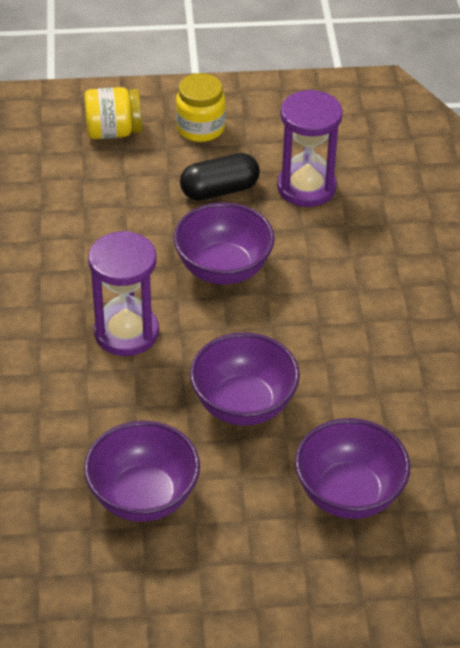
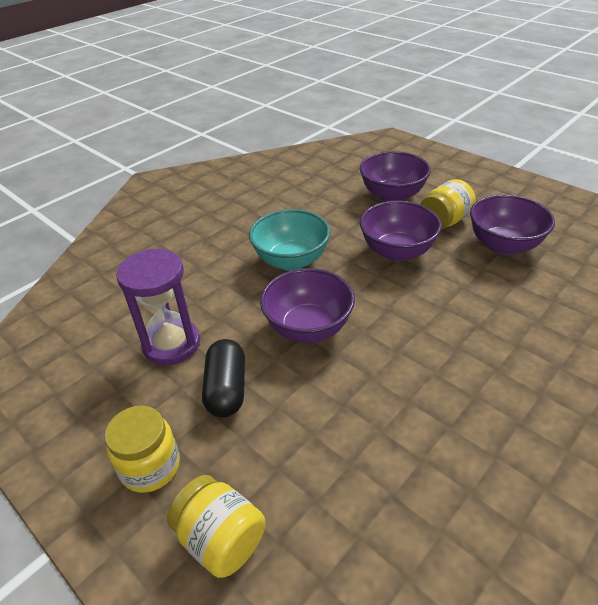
camera: 130 degrees left, 5 degrees down
(126, 332) = (425, 331): purple hourglass -> none
(219, 190) = (226, 389): black capsule -> black capsule turned 60 degrees clockwise
(241, 491) = (444, 221): none -> yellow jar
(329, 319) = (291, 260): none -> turquoise bowl

